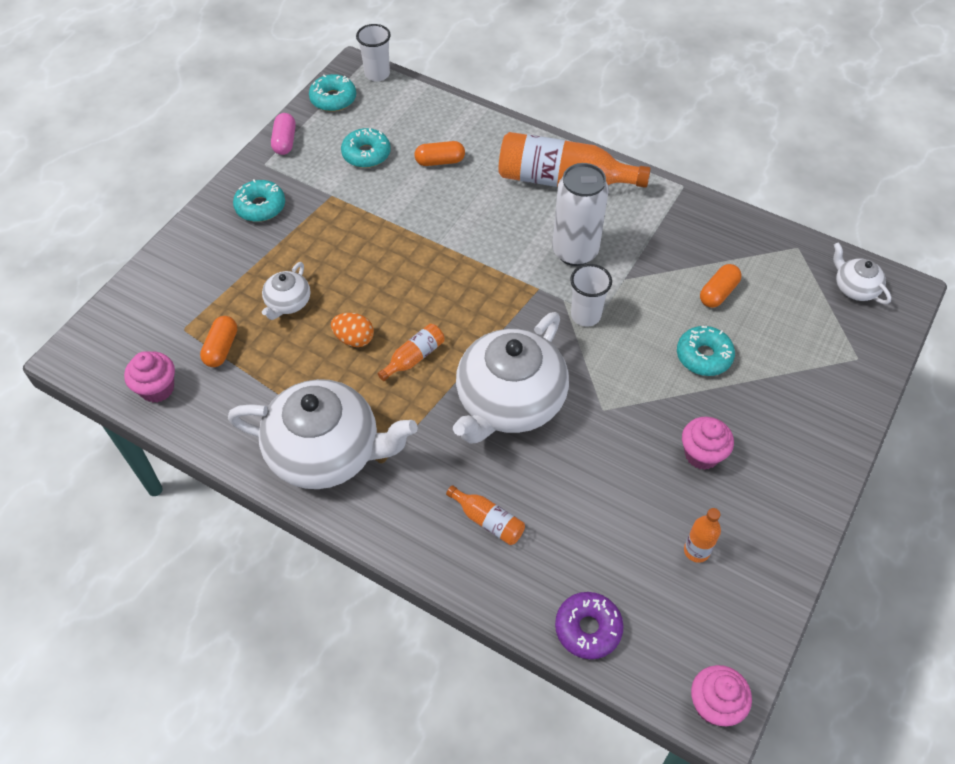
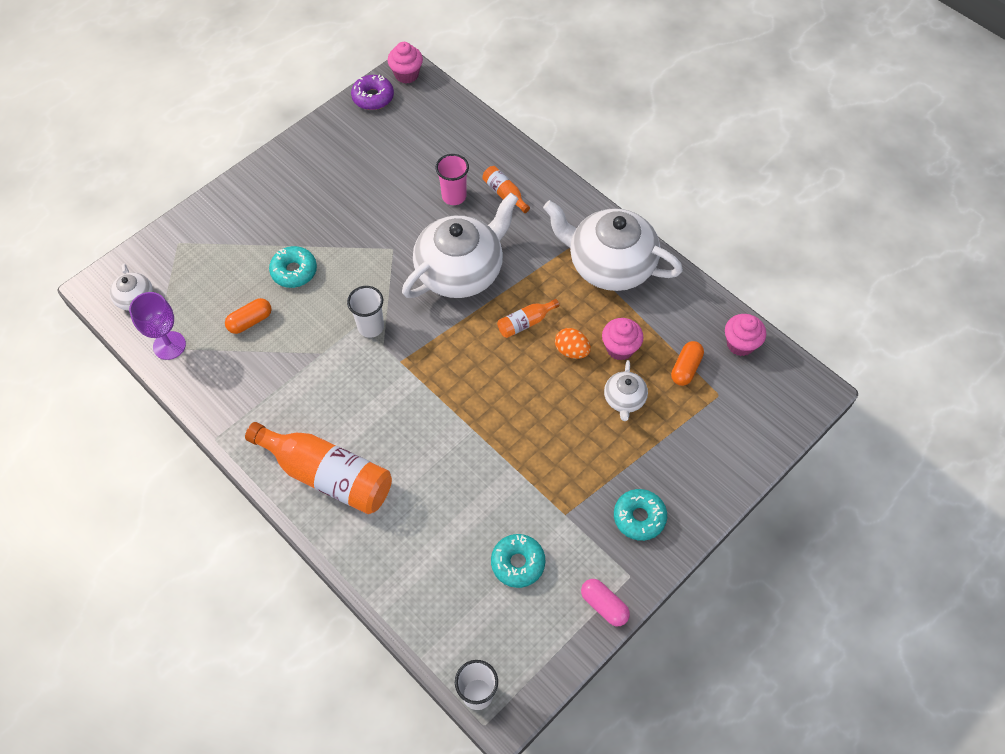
camera: 165 degrees left, 5 degrees up
(285, 141) = (604, 605): pink capsule -> pink capsule turned 60 degrees counterclockwise
(287, 303) = (624, 399): white teapot -> white teapot turned 150 degrees clockwise
(333, 99) = (538, 662): turquoise donut -> none
(440, 161) = (442, 532): orange capsule -> none
(555, 500) = (454, 196): none -> pink cup
(575, 251) = (352, 391): white can -> none
(588, 628) = (463, 123): purple donut -> purple donut (373, 97)
(696, 551) = (374, 148): orange bottle -> none
(702, 454) = (337, 202): pink cupcake -> pink cupcake (620, 348)
(784, 252) = (169, 345): none -> purple goblet

